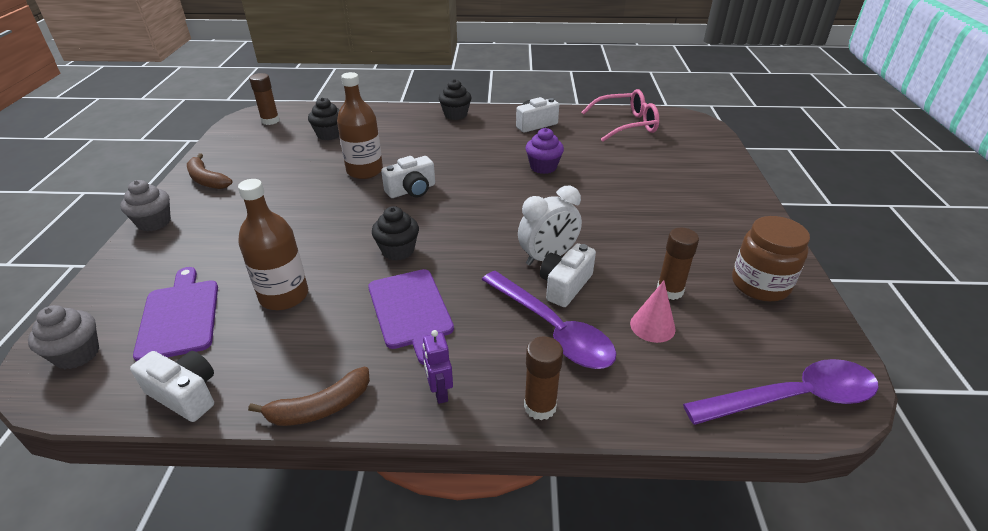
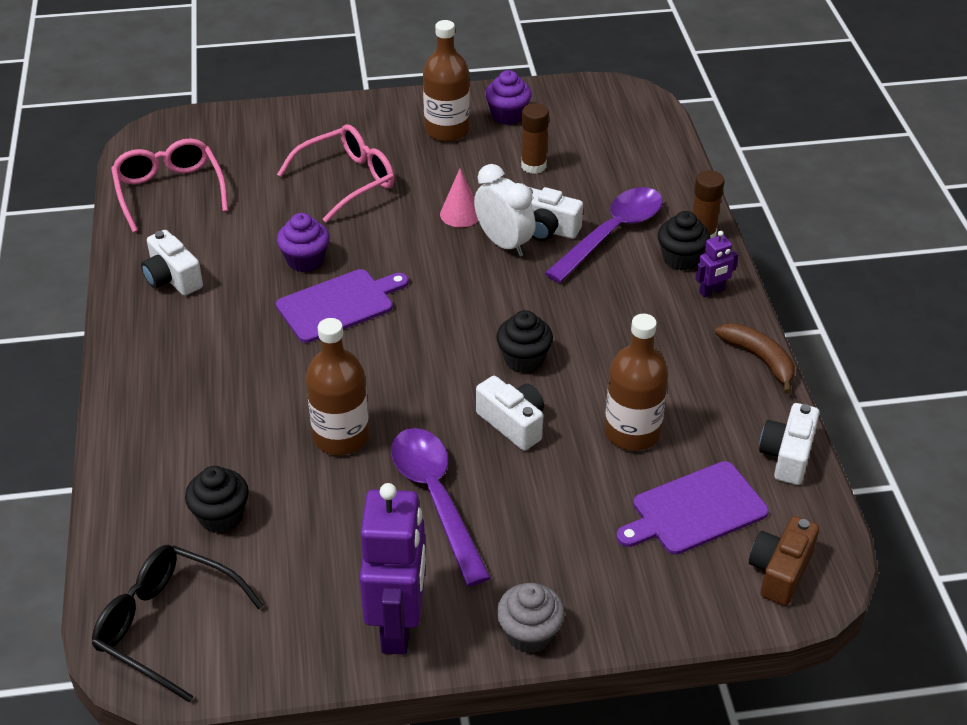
camera: 100 degrees left, 5 degrees up
(77, 354) = (780, 571): grey cupcake -> brown camera
(207, 180) = (398, 625): brown banana -> purple robot
(270, 121) = (166, 625): brown glue stick -> black glasses
(411, 190) = (387, 375): white camera -> white camera (513, 423)
(411, 311) = (620, 328): purple cutting board -> purple cutting board (339, 305)
(455, 115) = (137, 371): black cupcake -> black cupcake (681, 258)
(641, 188) = (348, 180): none -> pink glasses
(652, 326) = (586, 177): pink cone -> pink cone (460, 214)
(723, 243) = (447, 130): none -> brown bottle
(760, 284) = (508, 115): brown jar -> purple cupcake
(792, 398) = (640, 115): purple spoon -> purple spoon (436, 498)

